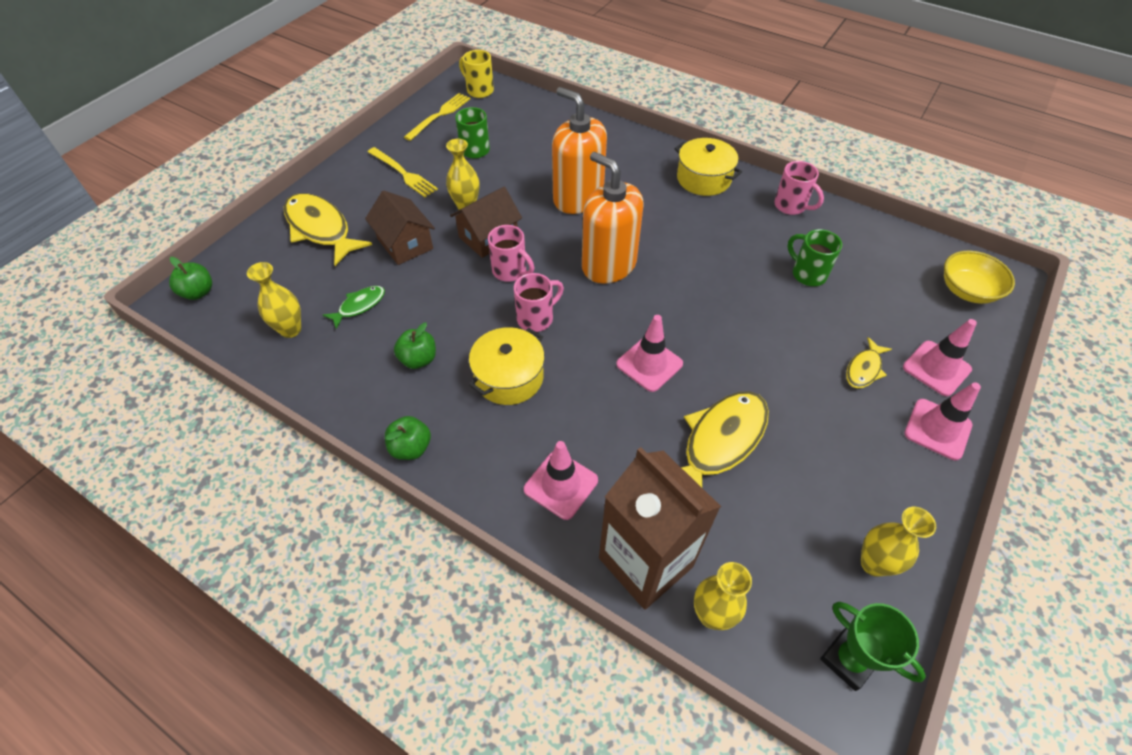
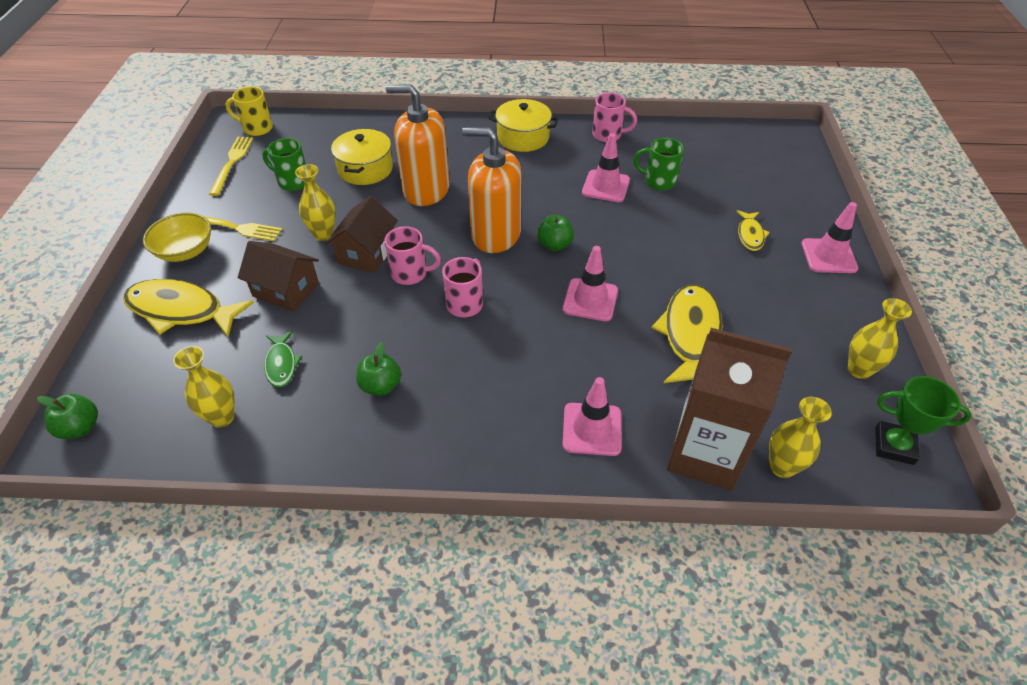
camera: 30 degrees left, 5 degrees down
(359, 306) = (281, 364): green fish -> green fish turned 150 degrees clockwise
(411, 448) = (434, 465): green apple -> green apple (554, 245)
(509, 377) = (478, 363): yellow pot -> yellow pot (365, 169)
(936, 368) = (796, 214): pink traffic cone -> pink traffic cone (605, 186)
(967, 290) = (775, 151): yellow bowl -> yellow bowl (185, 251)

